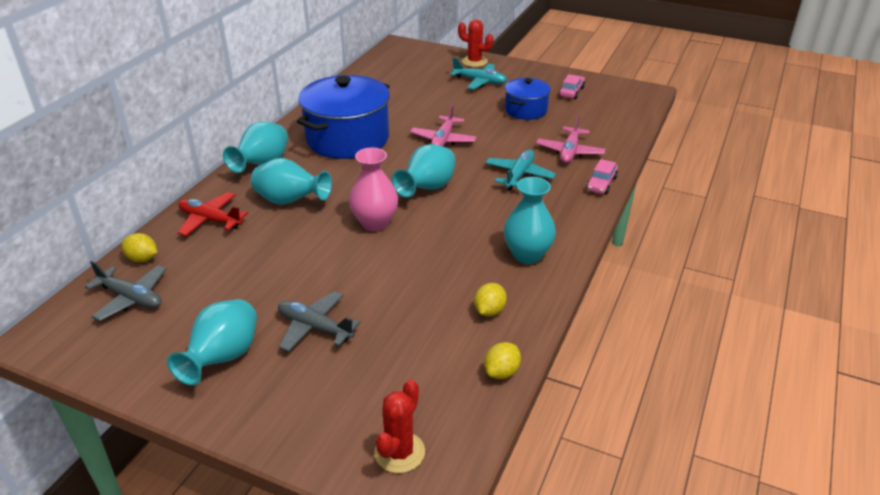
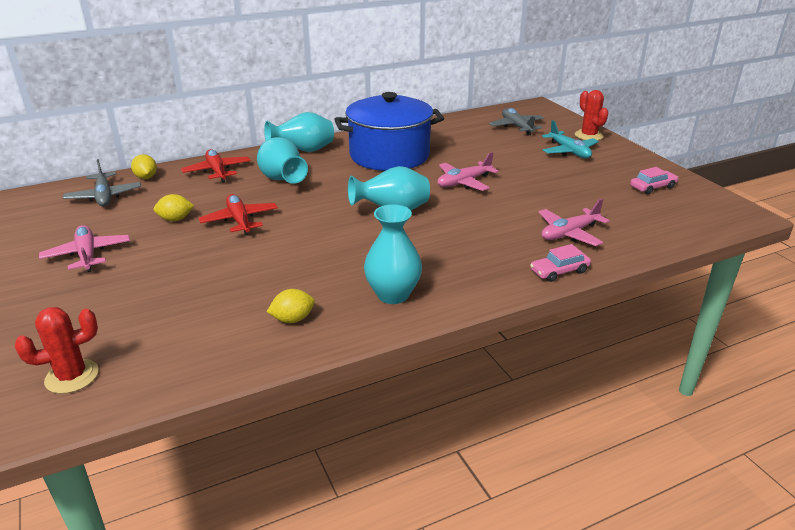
camera: 40 degrees right, 5 degrees down
(223, 358) = (87, 255): turquoise vase -> pink plane
(314, 256) = (240, 221): none -> red plane
(315, 328) = (164, 265): grey plane -> grey plane (516, 127)
(375, 223) = (315, 218): pink vase -> none
(502, 372) = (226, 368): yellow lemon -> yellow lemon (175, 219)
(519, 175) = (487, 232): turquoise plane -> none
(526, 110) = (578, 186): blue pot -> none

